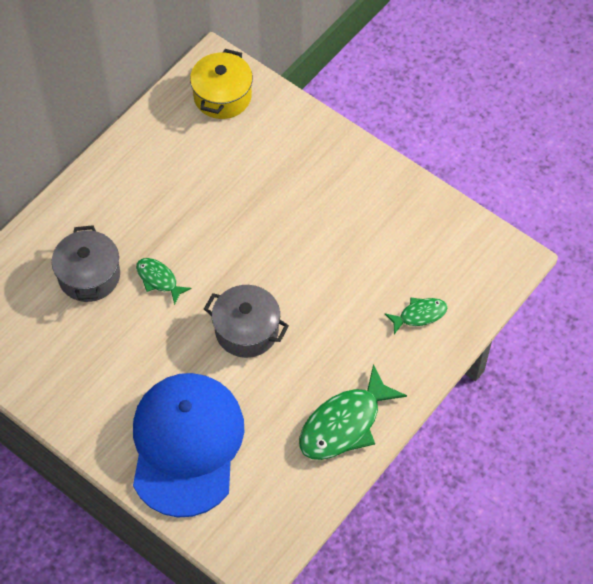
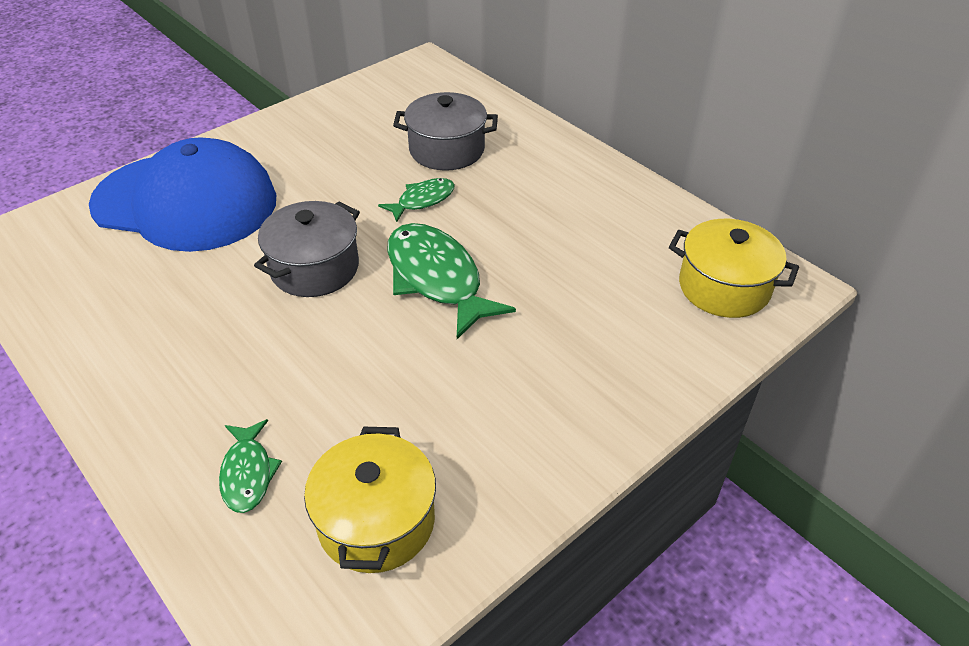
camera: 100 degrees right, 15 degrees down
(345, 424) = (118, 348): green fish -> green fish (437, 279)
(432, 246) = (376, 521): none -> yellow pot

